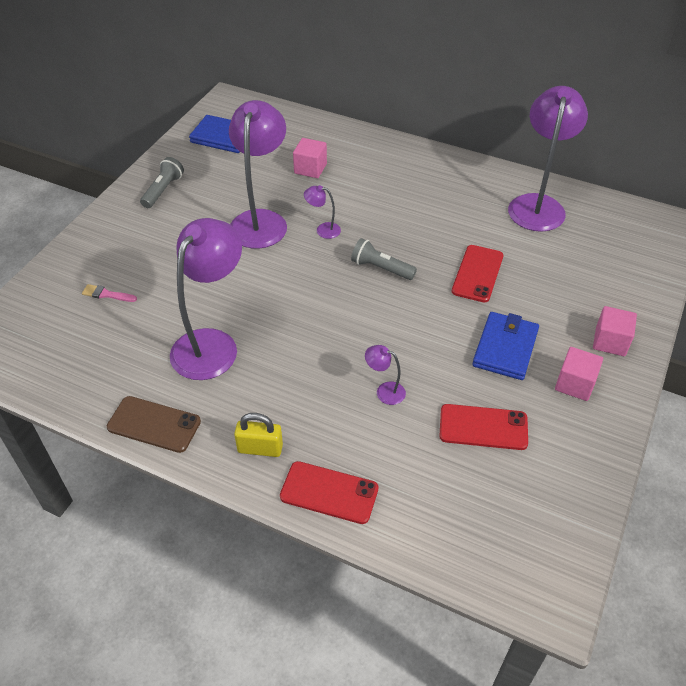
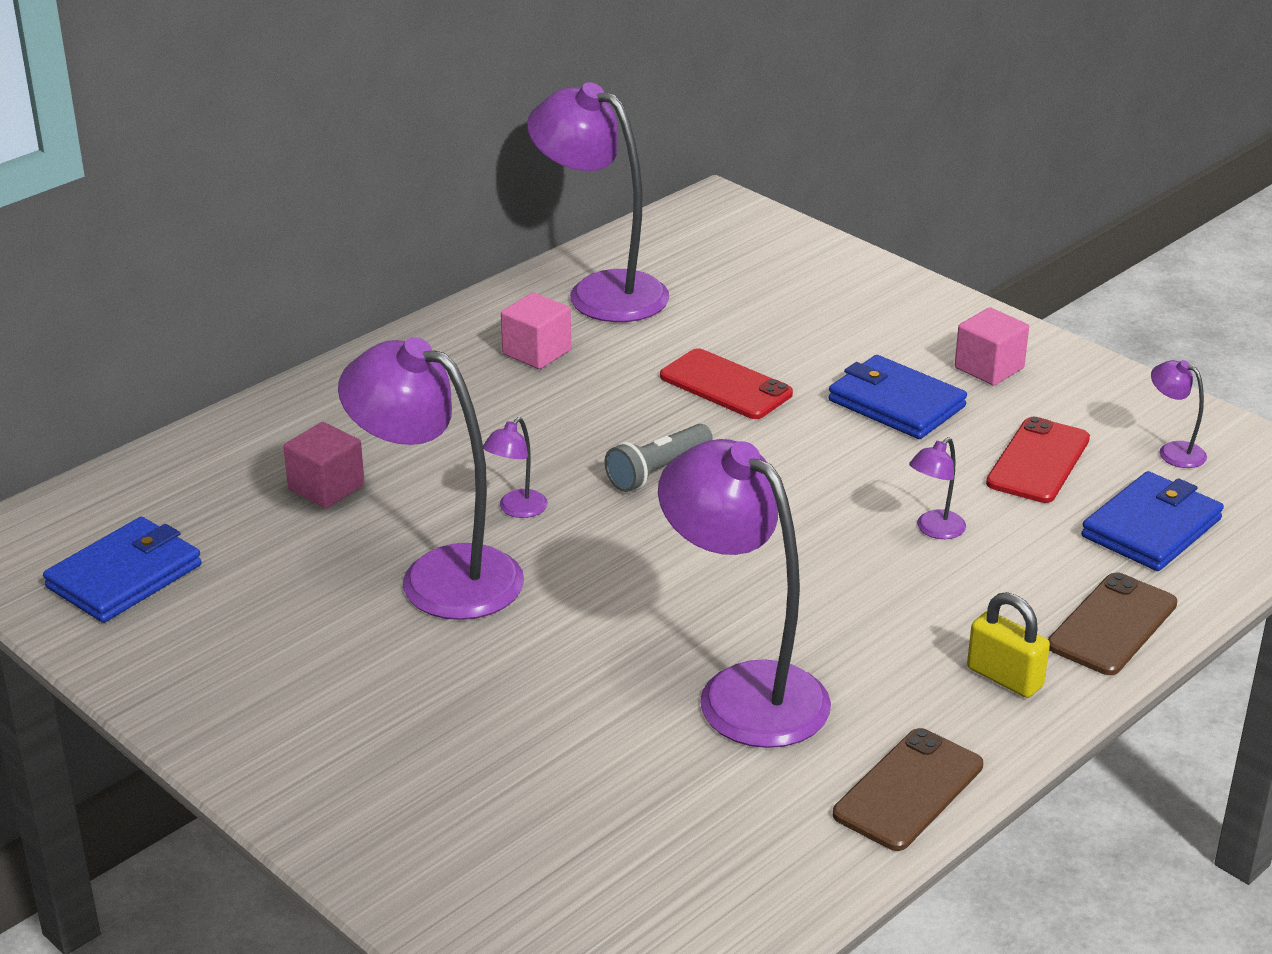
camera: 70 degrees left, 15 degrees down
(106, 294) = (532, 811): pink brush -> none
(163, 190) = (245, 687): grey flashlight -> none
(260, 448) = (1005, 677): yellow padlock -> yellow padlock turned 75 degrees counterclockwise
(329, 492) = (1112, 625): red phone -> brown phone
(441, 498) = (1151, 528): none -> blue wallet
(537, 498) = (1173, 451): none -> purple lamp
(610, 341) = (923, 319): pink cube -> pink cube (536, 352)

